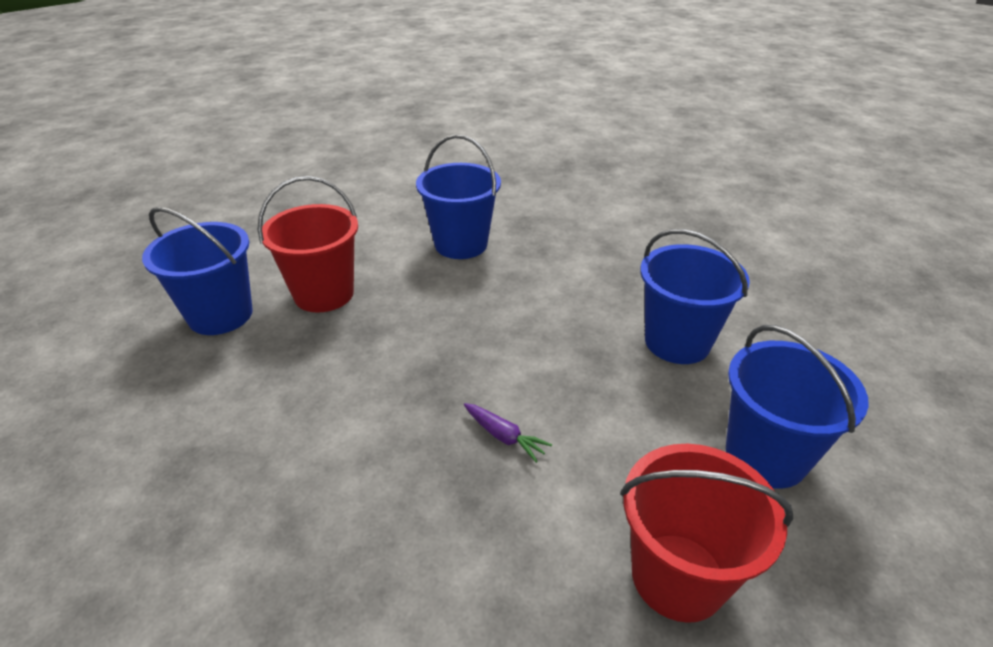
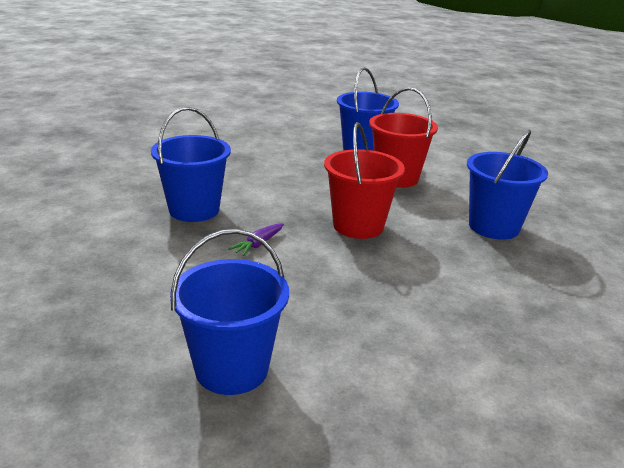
camera: 85 degrees right, 10 degrees down
(677, 342) = (383, 338): blue bucket -> blue bucket (194, 210)
(678, 576) = (131, 304): red bucket -> red bucket (358, 226)

